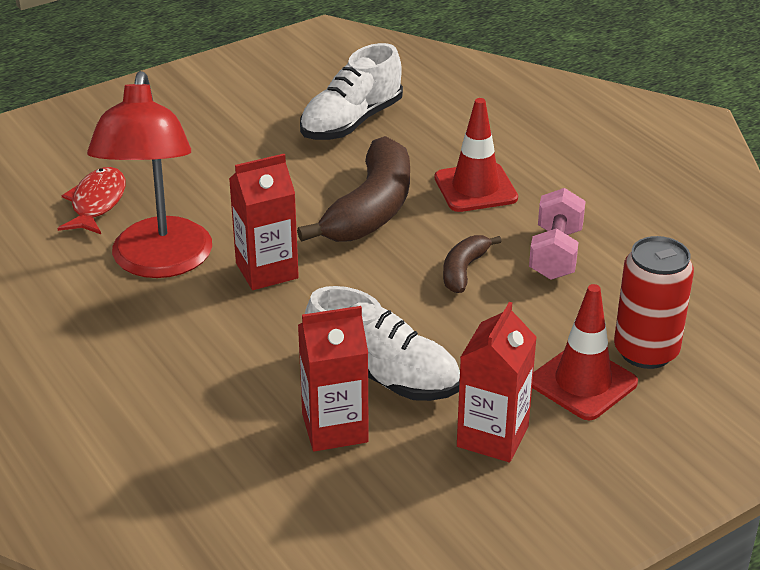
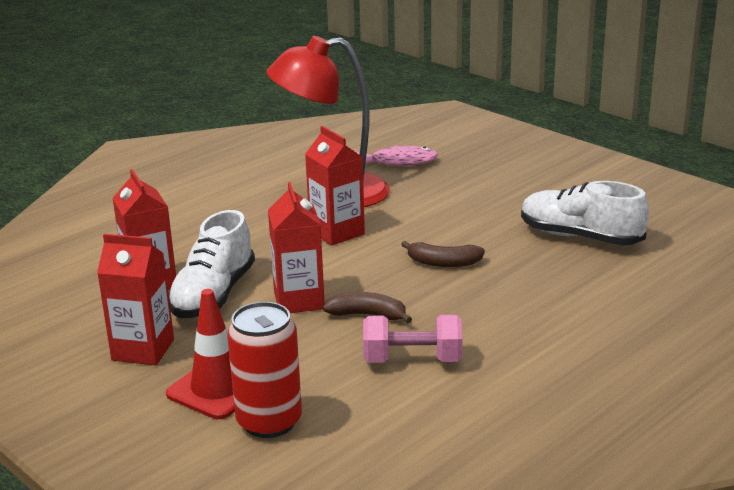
camera: 80 degrees right, 10 degrees down
(96, 203) = (399, 162): red fish -> pink fish
(371, 209) = (443, 263): brown banana -> brown banana, size x0.50
(418, 313) = (299, 300): none -> red carton
(475, 188) = (504, 308): red traffic cone -> none

